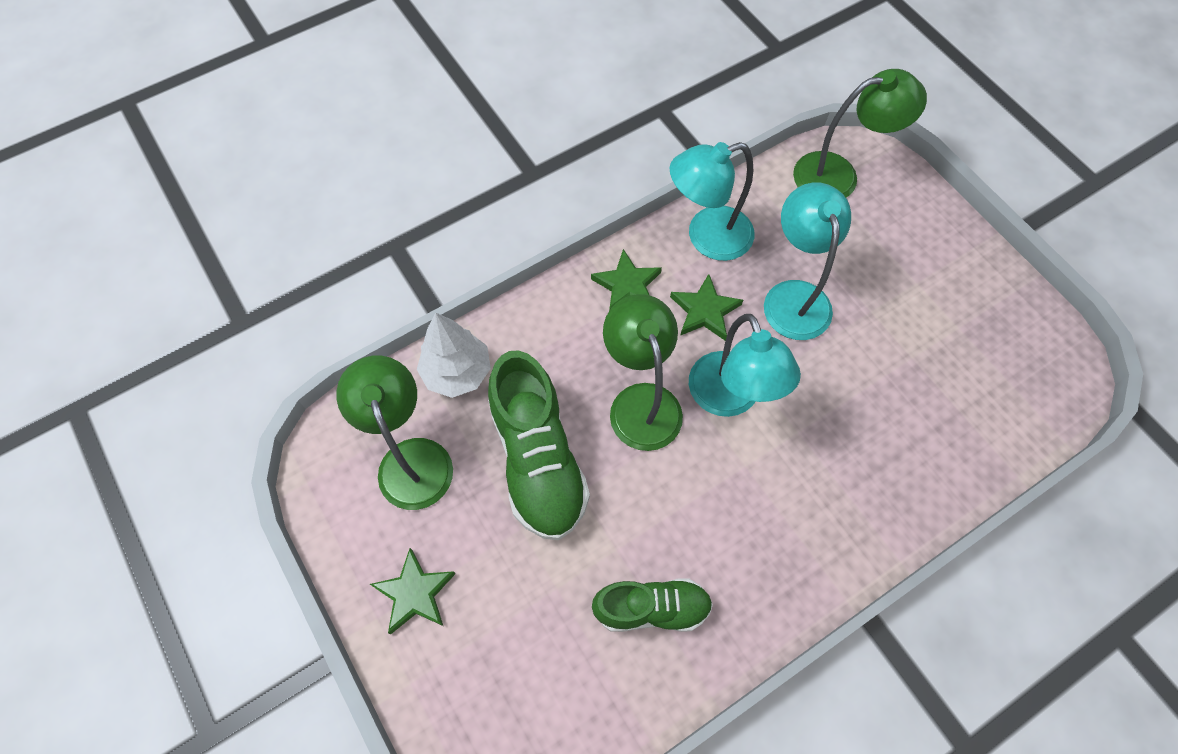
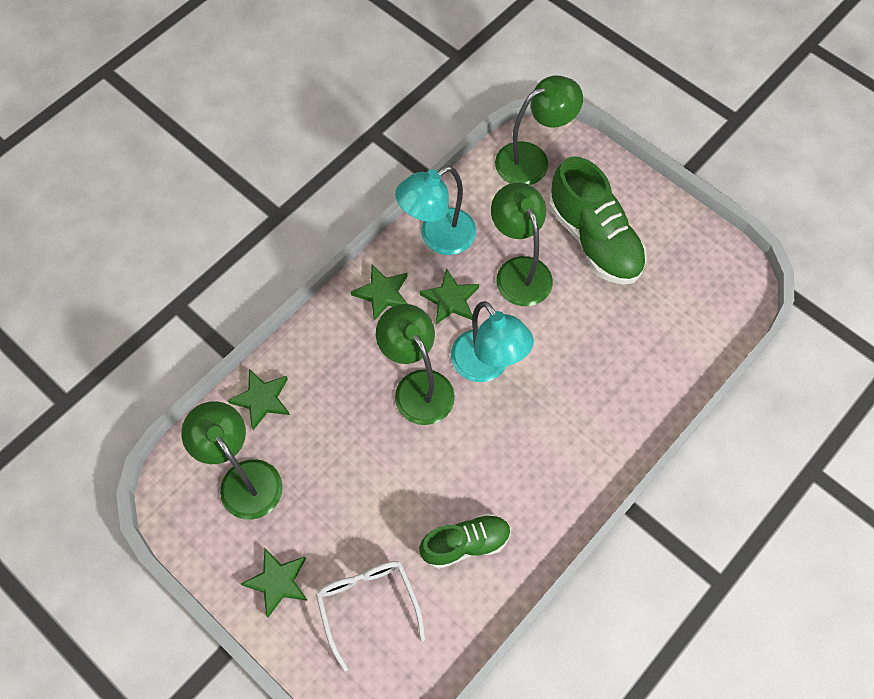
camera: 15 degrees left, 0 degrees up
(457, 372) = (262, 399): white tree -> green star
(513, 650) = (367, 603): none -> white glasses
(538, 459) = (347, 453): green shoe -> green shoe (594, 239)
(794, 296) = (519, 271): turquoise lamp -> green lamp

